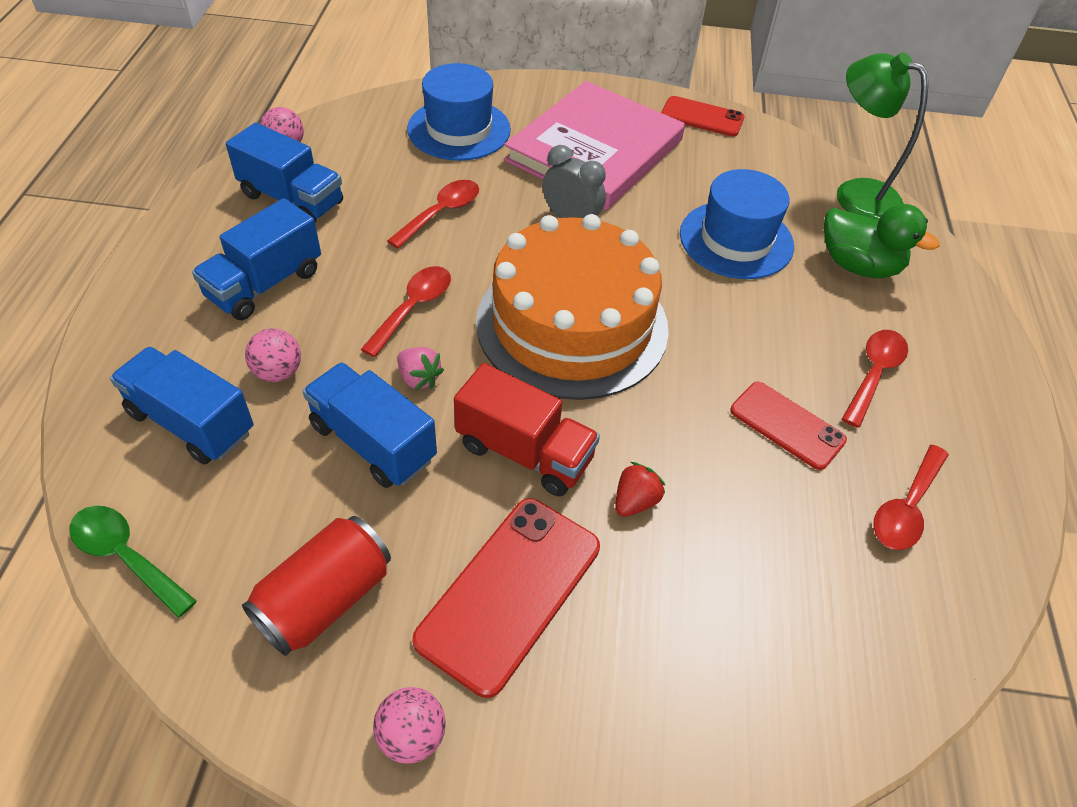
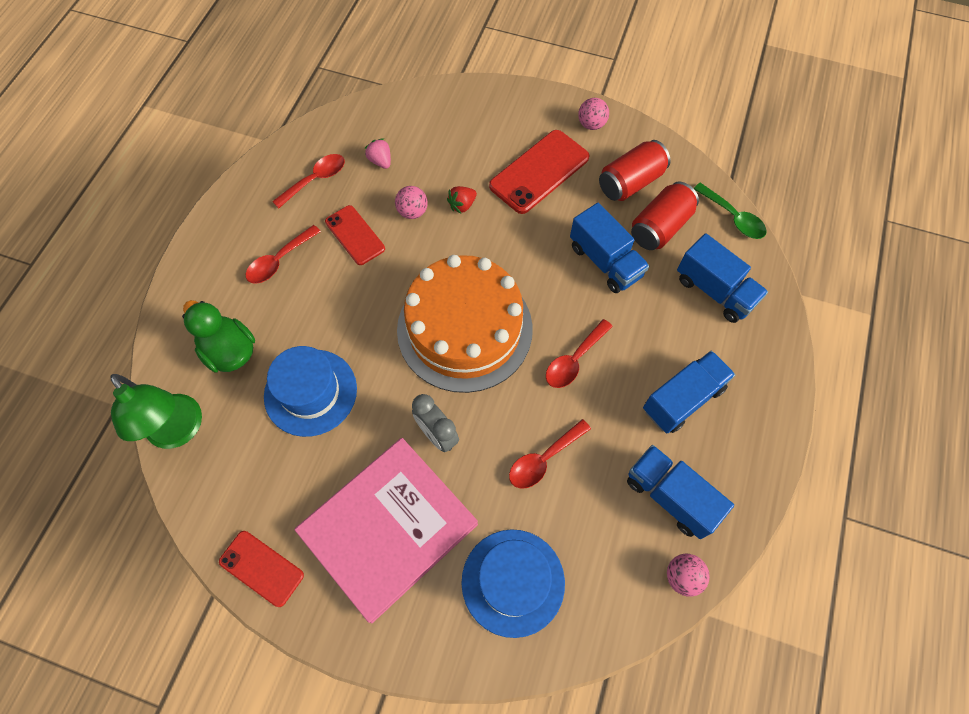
camera: 165 degrees left, 15 degrees up
(272, 515) = (660, 227): none -> red can
(278, 372) = (665, 319): pink ball -> pink ball (412, 212)
(419, 378) = (574, 301): pink strawberry -> pink strawberry (380, 161)
(524, 452) = (517, 242): red truck -> none

